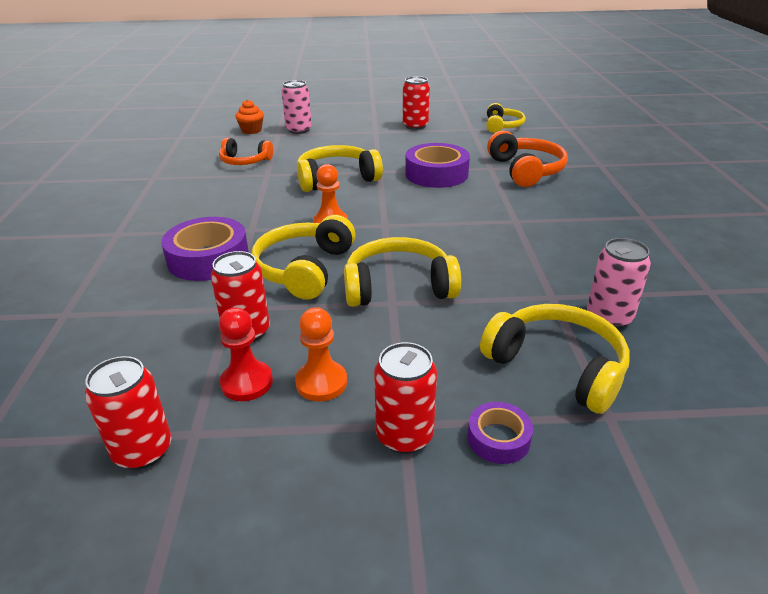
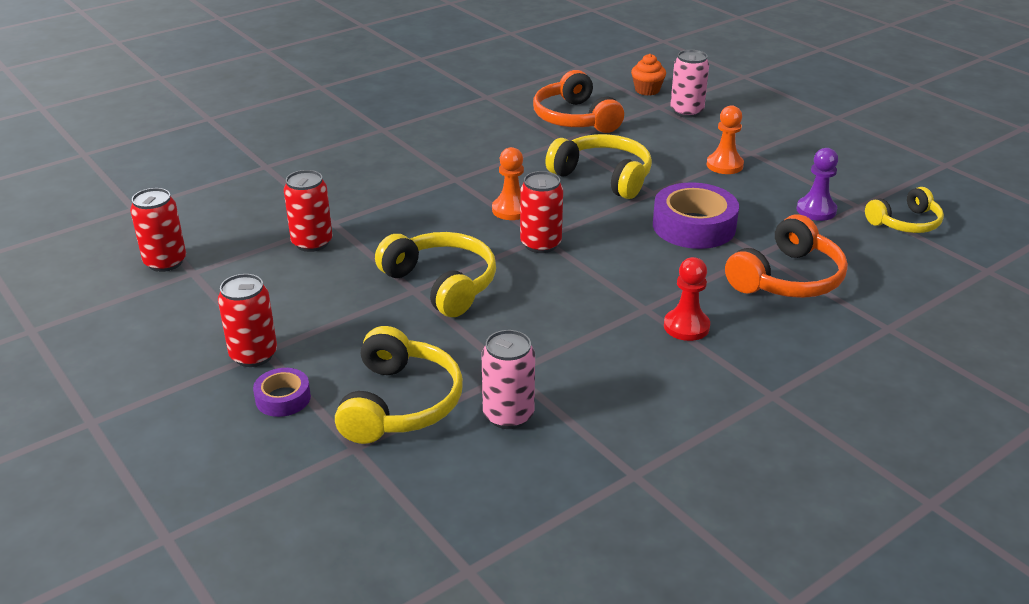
camera: 55 degrees right, 0 degrees up
(208, 258) = (390, 182): purple tape -> none
(245, 161) = (575, 118): orange headphones -> orange headphones, size x1.51
(247, 382) = (256, 269): red pawn -> red pawn (686, 326)
(304, 269) = (420, 230): yellow headphones -> none
(321, 382) = (281, 298): orange pawn -> orange pawn (724, 165)
(415, 126) = (807, 168): red can -> red can (540, 244)
(462, 139) = (816, 210): none -> purple pawn

